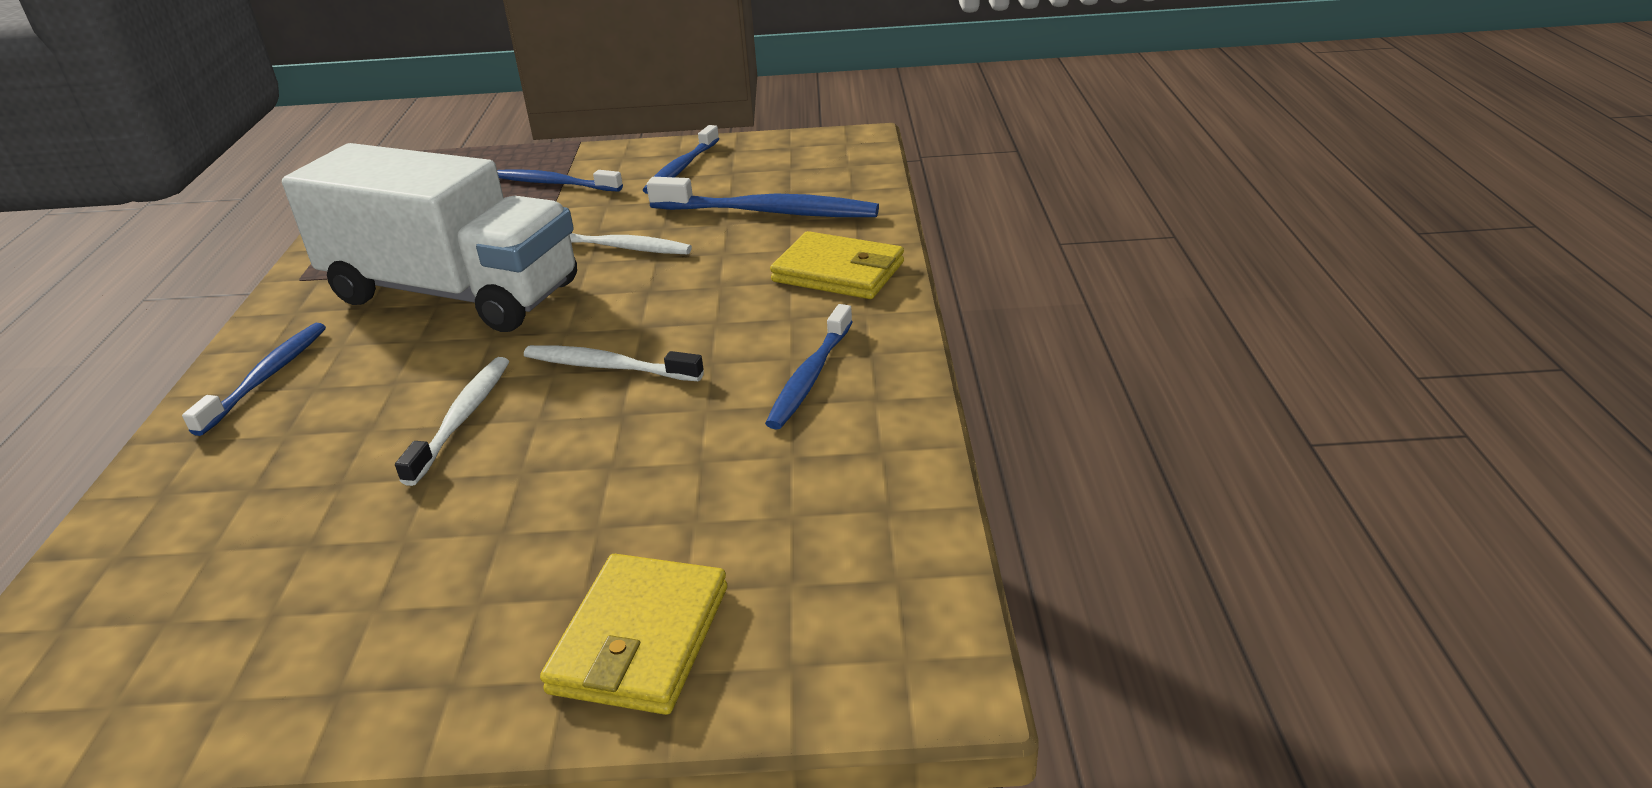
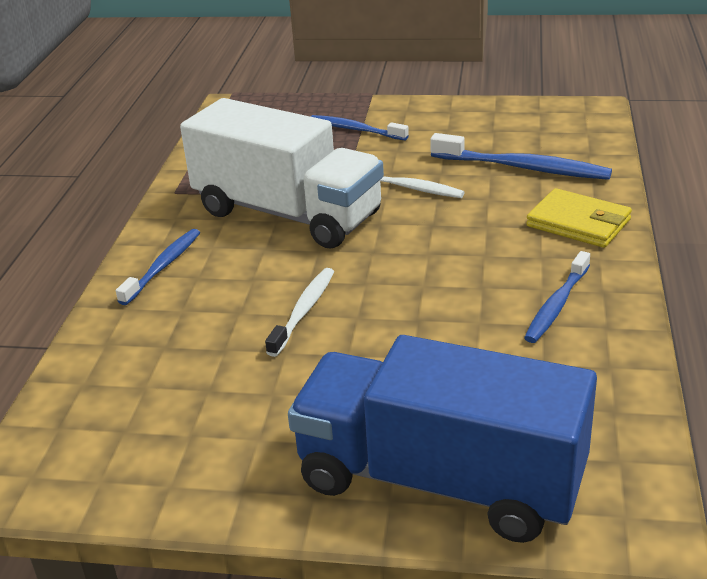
camera: 10 degrees right, 0 degrees up
(608, 367) = (405, 282): white toothbrush -> none
(640, 639) = (440, 480): yellow wallet -> blue truck
(681, 168) = (453, 124): blue toothbrush -> none

